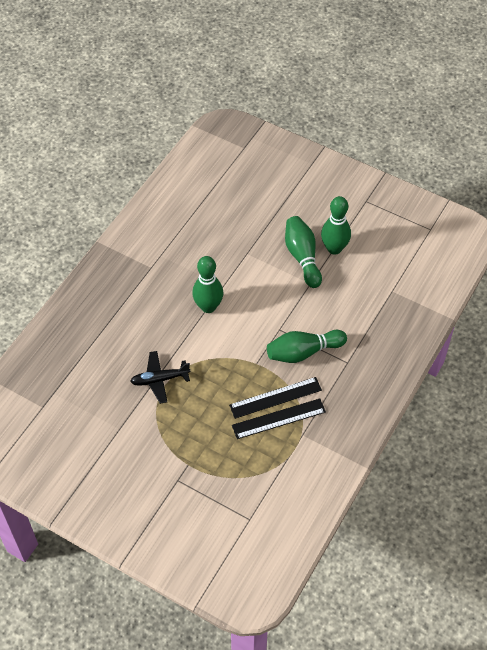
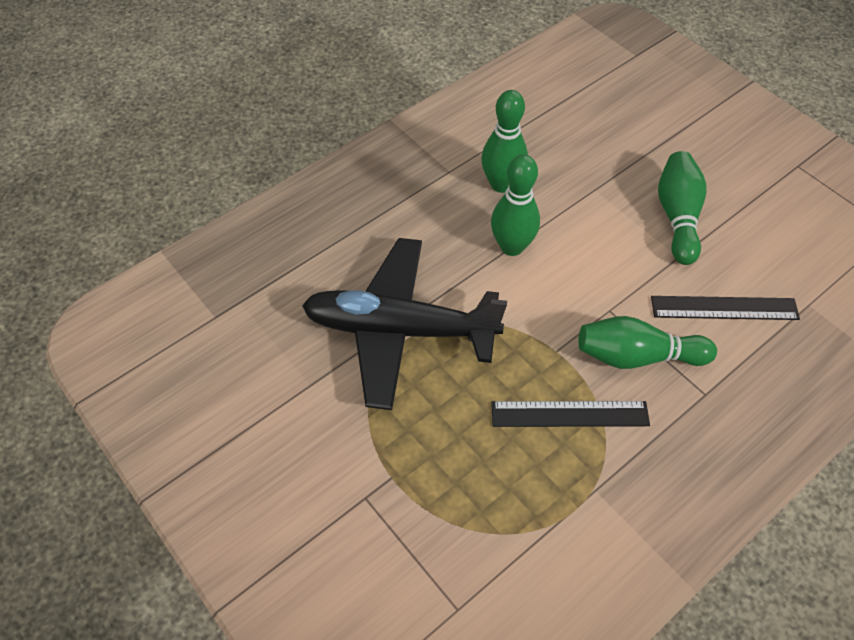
camera: 20 degrees right, 0 degrees up
(160, 379) = (400, 330): black plane -> black plane, size x2.07
(278, 419) = (564, 450): black ruler -> black ruler (724, 308)
(334, 248) = (730, 218): green bowling pin -> green bowling pin (501, 184)

